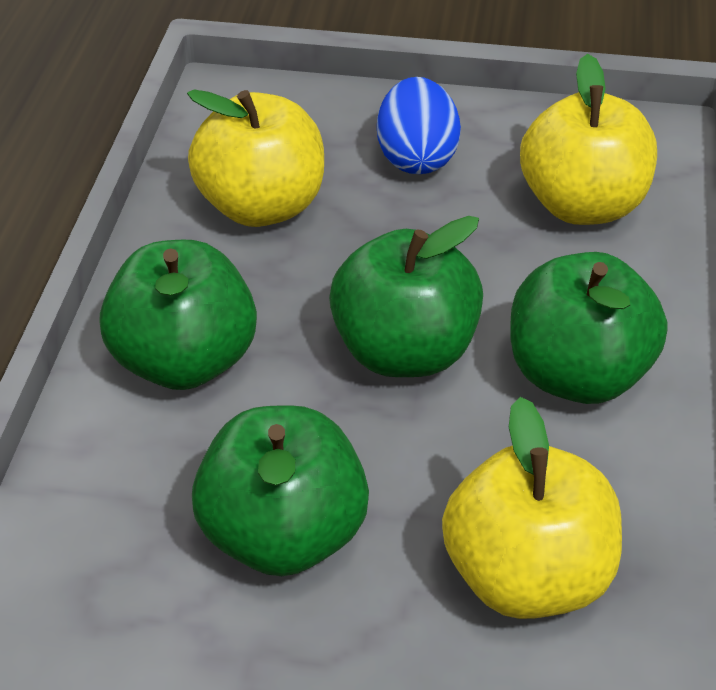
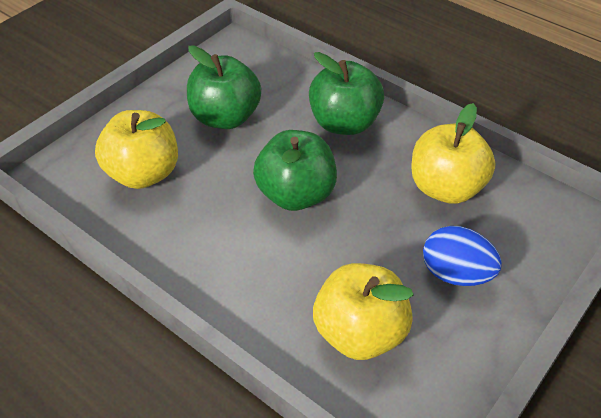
camera: 120 degrees right, 5 degrees up
(578, 376) = (230, 250): green apple -> none

